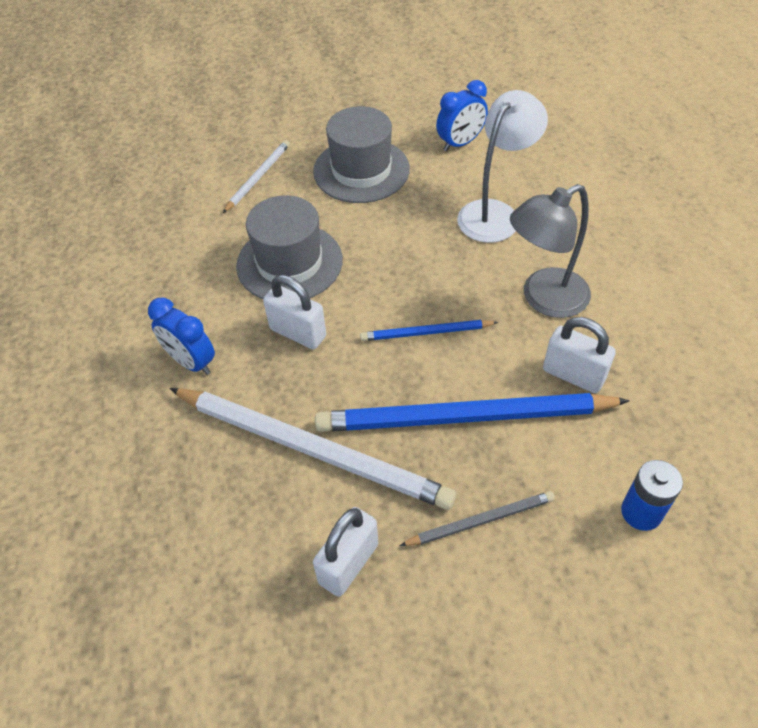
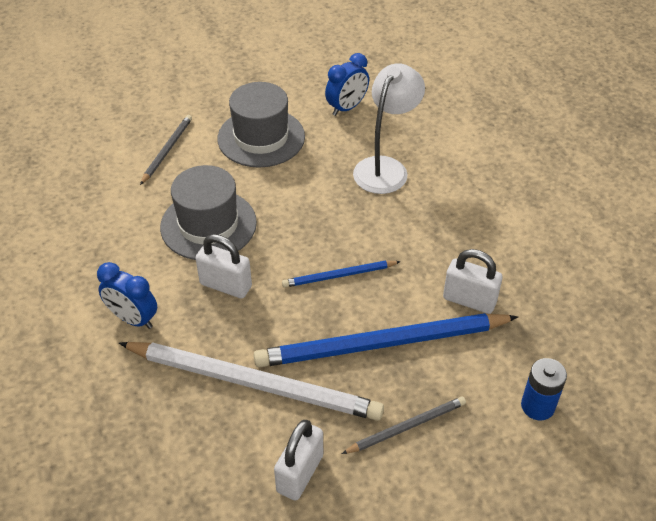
camera: 10 degrees left, 5 degrees down
(258, 177) = (167, 150): white pencil -> grey pencil
(544, 299) = (437, 238): grey lamp -> none

